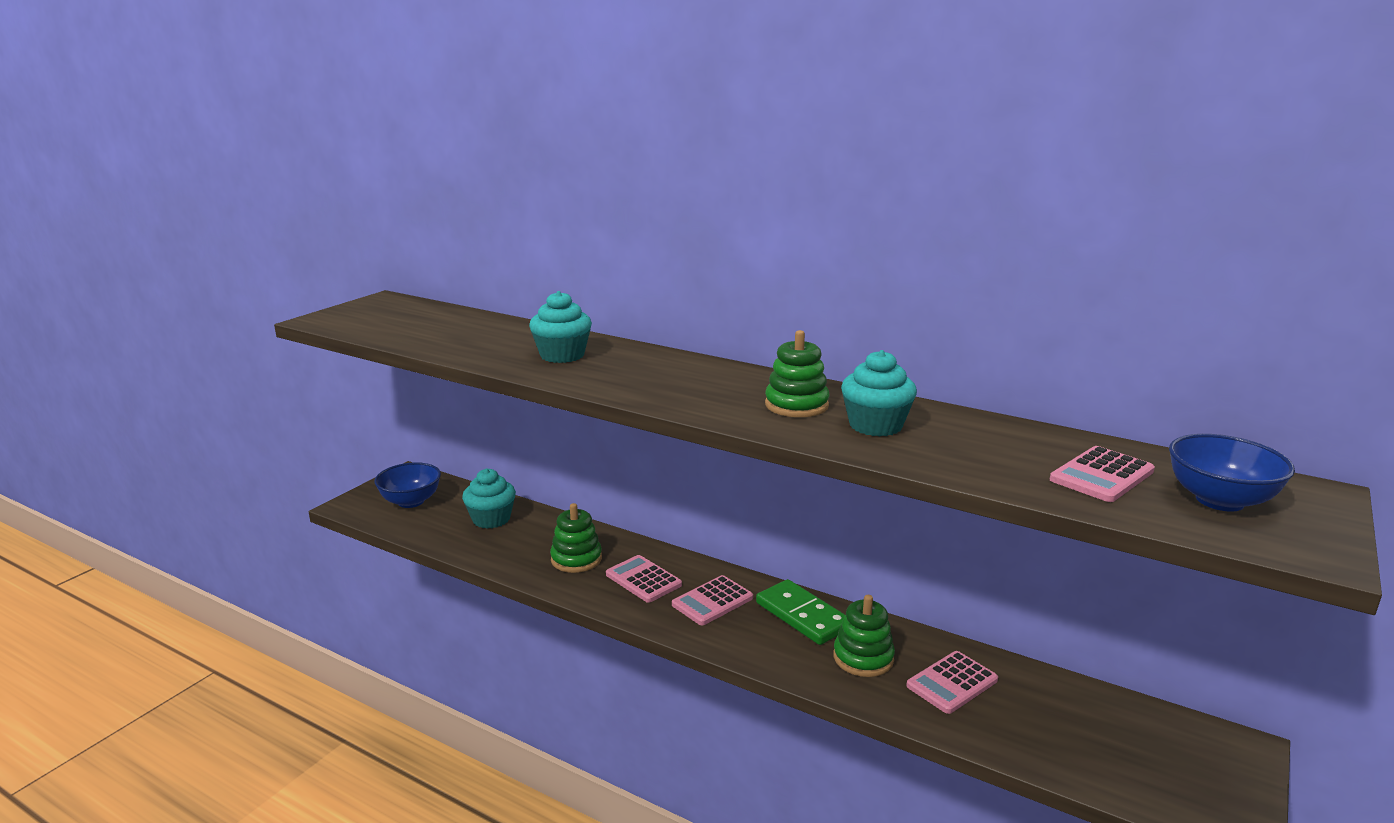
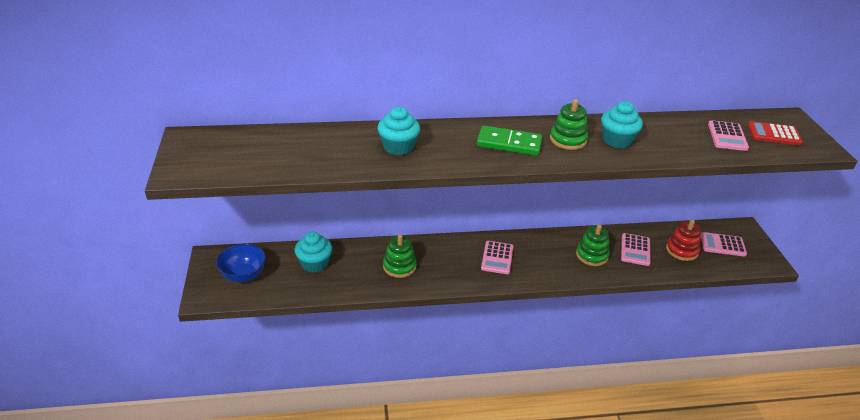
camera: 40 degrees left, 15 degrees up
(643, 580) = (450, 262): pink calculator -> pink calculator (722, 245)
(803, 615) = (544, 245): green domino -> green domino (509, 143)
(1045, 721) = (682, 250): none -> red stacking toy
(1219, 500) = (773, 134): blue bowl -> red calculator

